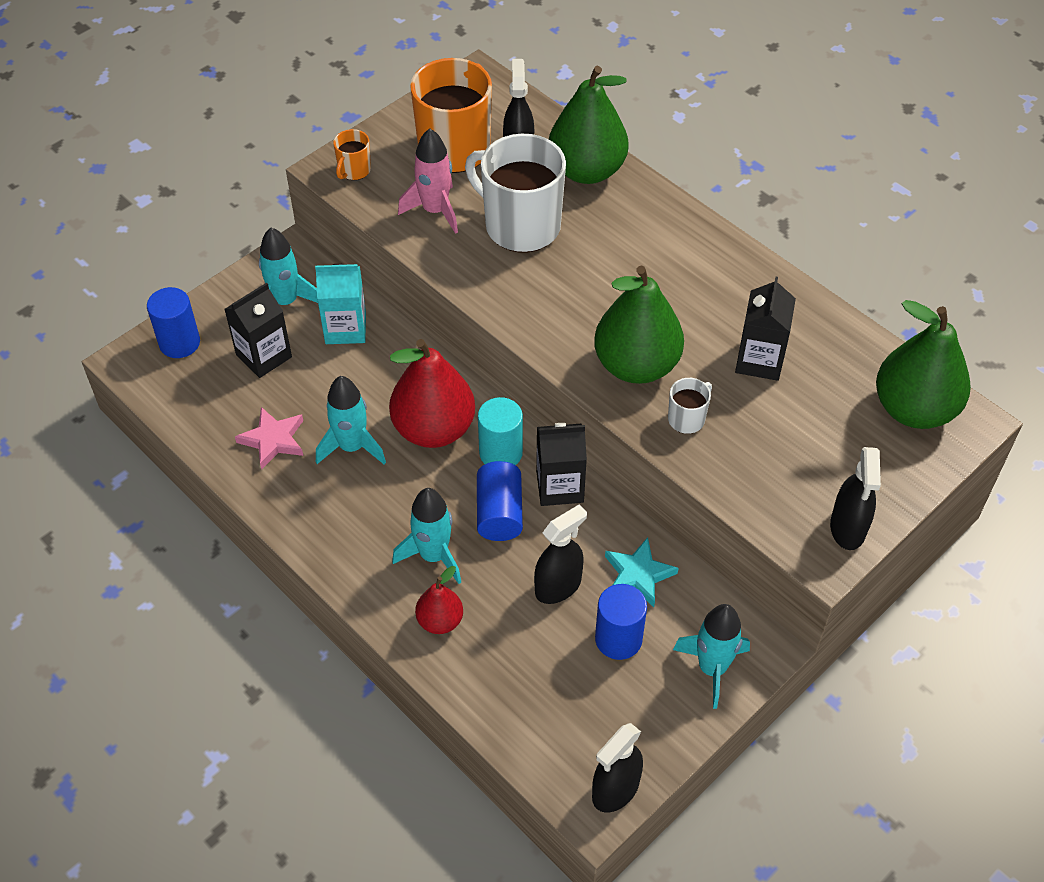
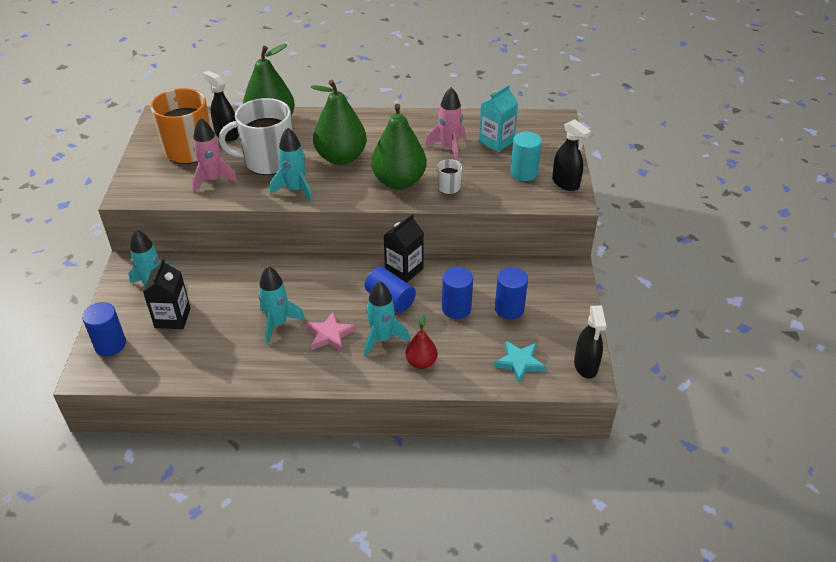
camera: 45 degrees left, 10 degrees down
(273, 440) = (229, 350): pink star -> pink star (330, 335)
(345, 328) = (205, 277): turquoise carton -> turquoise carton (496, 141)
(354, 170) = (142, 188): orange mug -> none
(434, 429) = (311, 288): red pear -> none
(500, 453) = (358, 276): turquoise cylinder -> turquoise cylinder (524, 173)
(558, 586) = (456, 308): black spray bottle -> blue cylinder
(638, 575) = (484, 279): turquoise star -> turquoise star (519, 363)
(712, 668) = (560, 290): turquoise rocket -> turquoise rocket (295, 190)
(759, 360) = (449, 148): black carton -> pink rocket
(914, 409) = (532, 128): green pear -> green pear (341, 157)

